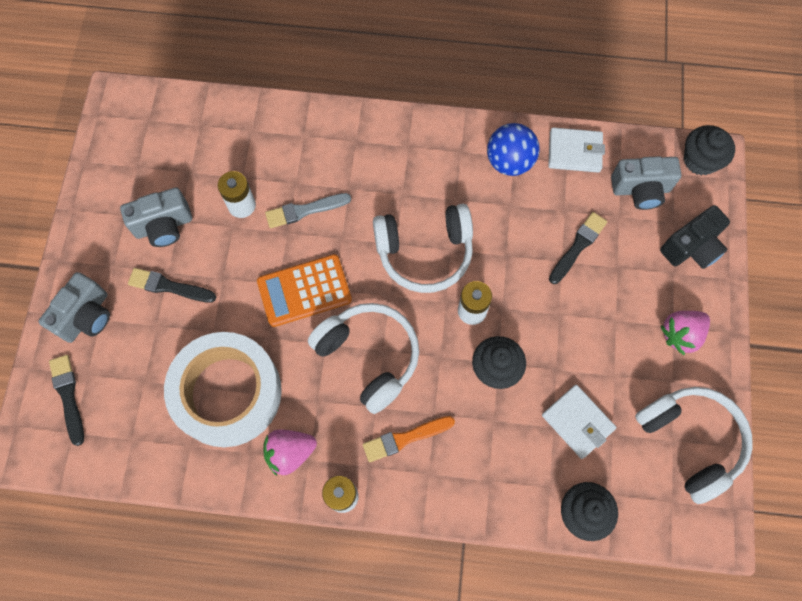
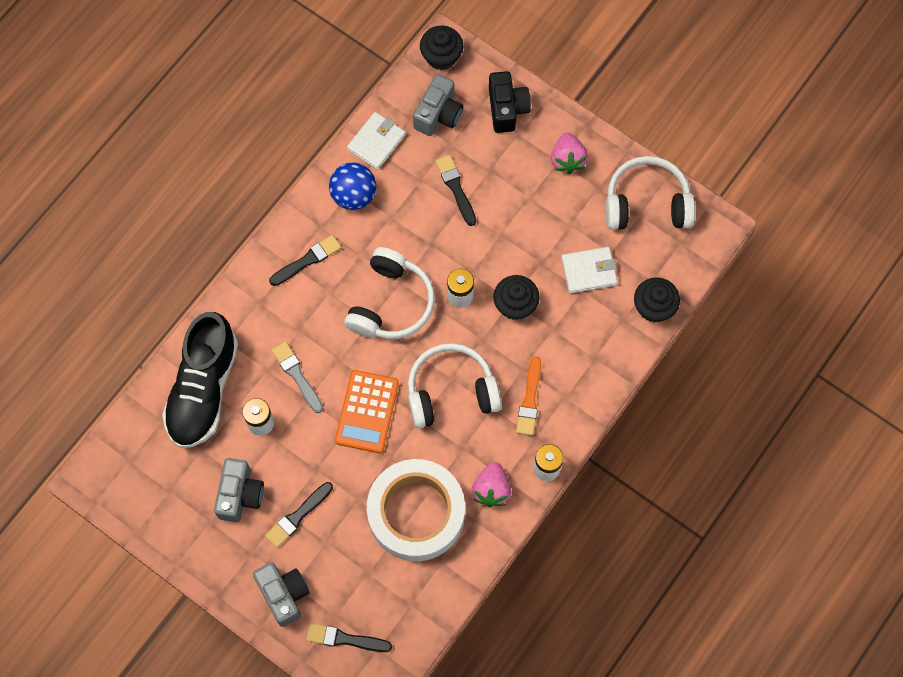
camera: 60 degrees left, 0 degrees up
(247, 141) = (203, 389): none -> black shoe
(305, 210) = (297, 375): grey brush -> grey brush turned 135 degrees clockwise
(421, 158) = (307, 260): none -> black brush

